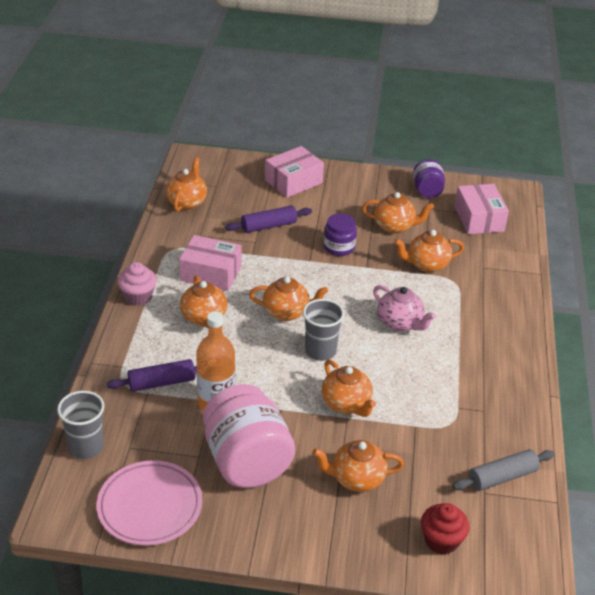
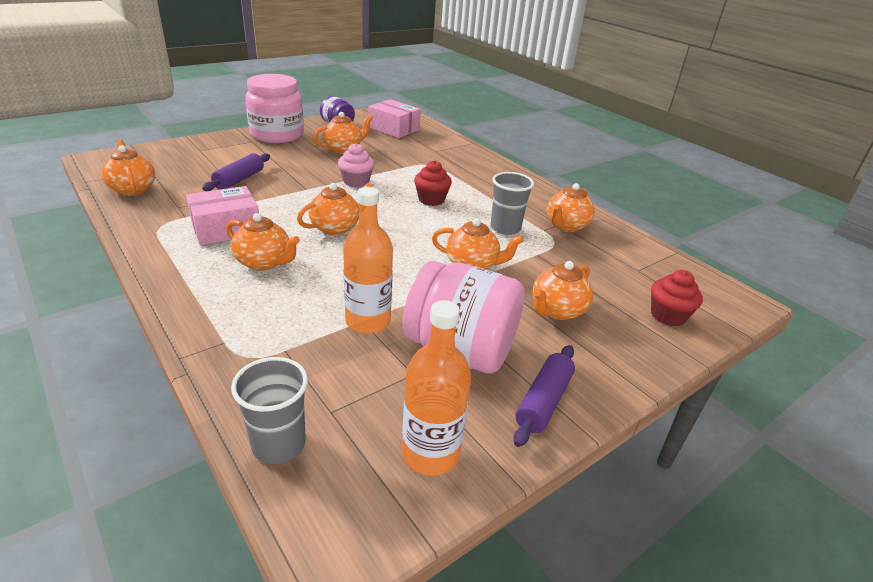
camera: 45 degrees left, 5 degrees down
(138, 297) = (168, 275): pink cupcake -> pink cupcake (356, 182)
(150, 506) = (430, 454): pink plate -> orange bottle
(162, 382) = (289, 333): purple rolling pin -> purple rolling pin (543, 401)
(293, 181) = (223, 147): pink box -> none
(320, 351) = (401, 241): grey cup -> grey cup (505, 228)
(339, 247) = (319, 173): purple jar -> none
(355, 183) = (277, 135): none -> pink jar
(400, 323) = (431, 200): pink teapot -> red cupcake
(426, 265) = (397, 162): orange teapot -> orange teapot (566, 226)
(502, 477) = (631, 255): grey rolling pin -> none

